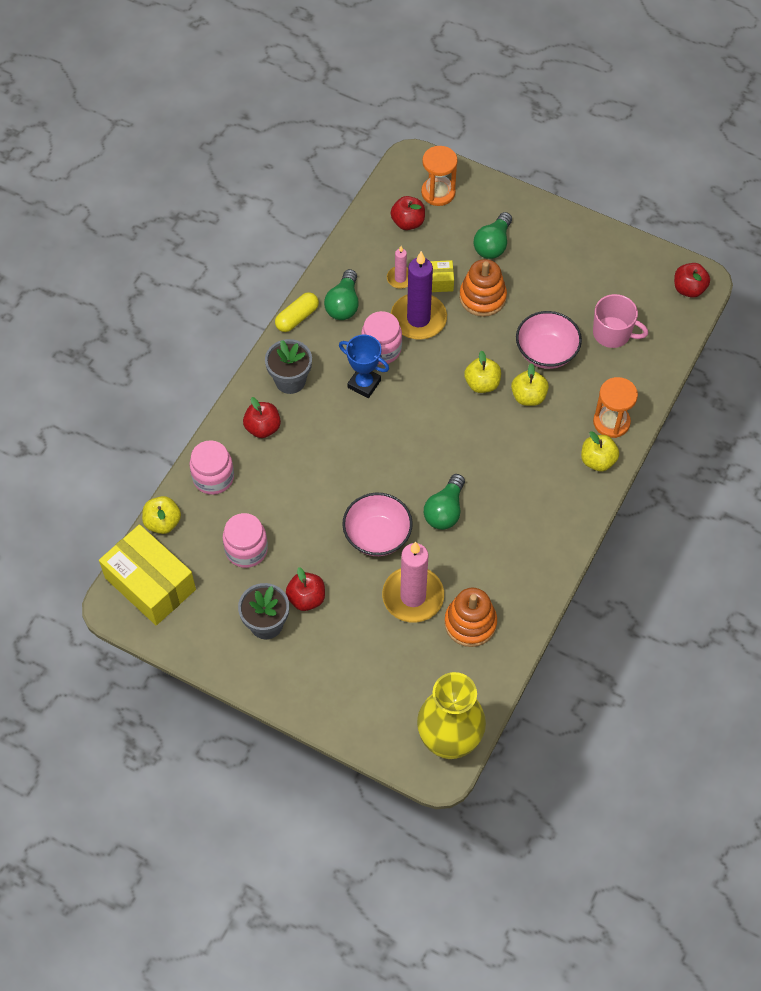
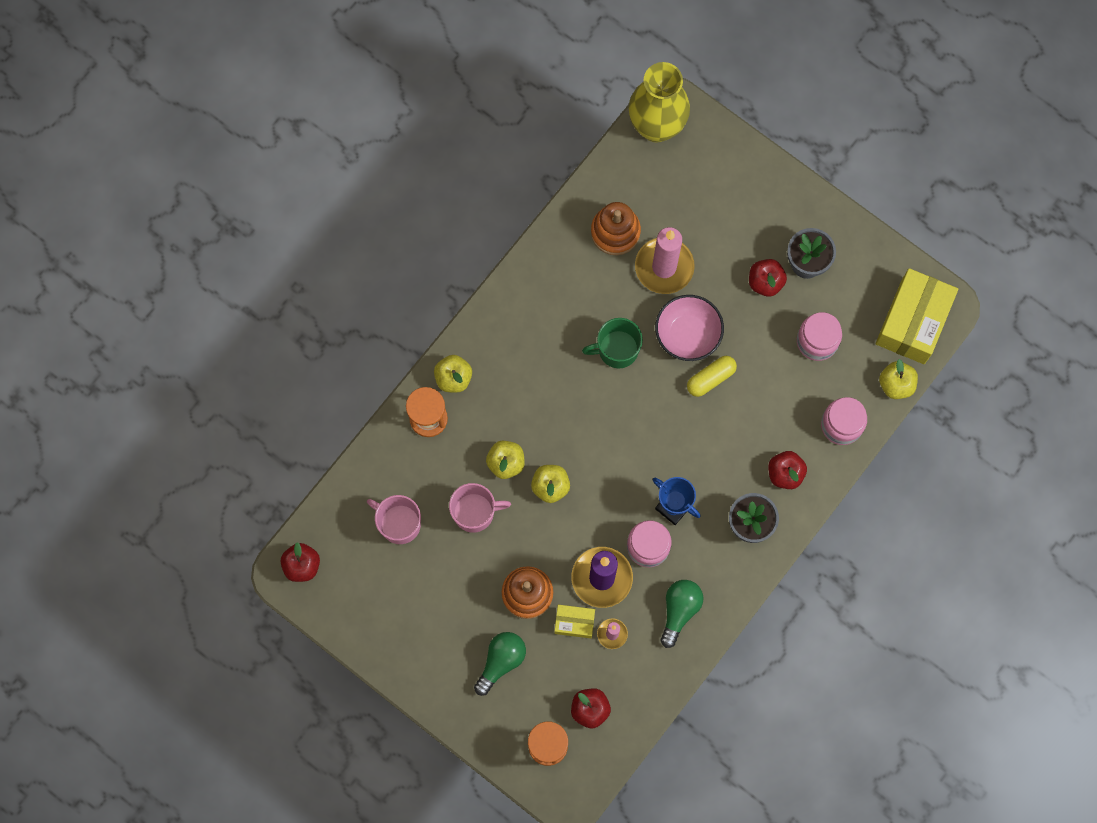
camera: 170 degrees left, 15 degrees up
(150, 584) = (913, 322): yellow box -> yellow box turned 60 degrees clockwise
(297, 317) = (732, 602): yellow capsule -> yellow capsule (711, 378)
(445, 510) = (617, 350): green light bulb -> green mug
(546, 352) = (475, 512): pink bowl -> pink mug

